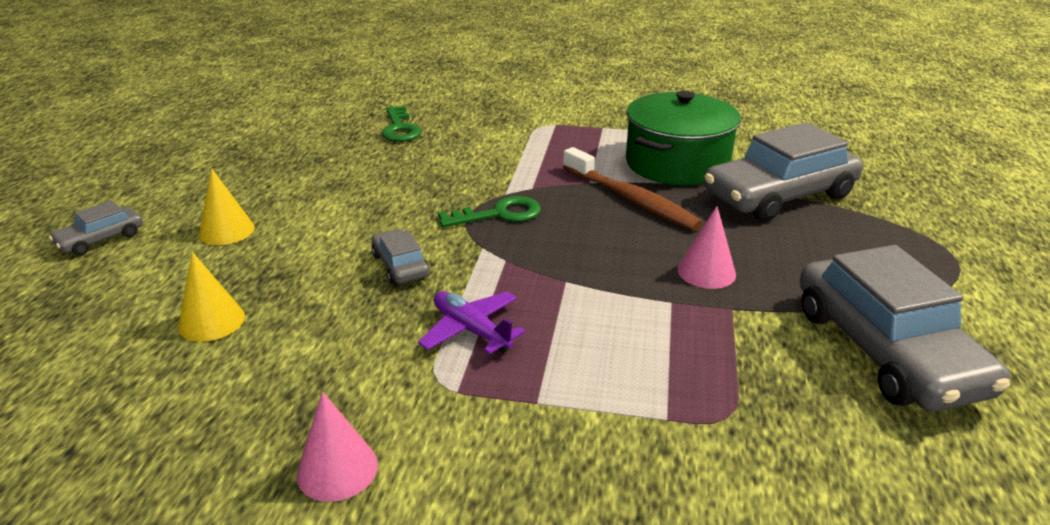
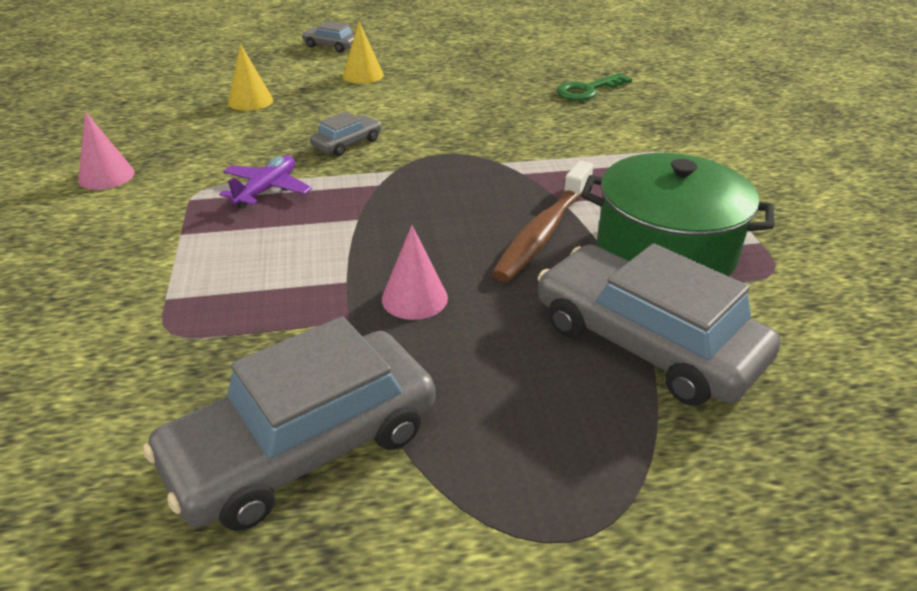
camera: 70 degrees right, 5 degrees up
(499, 214) = (458, 167): green key -> none

